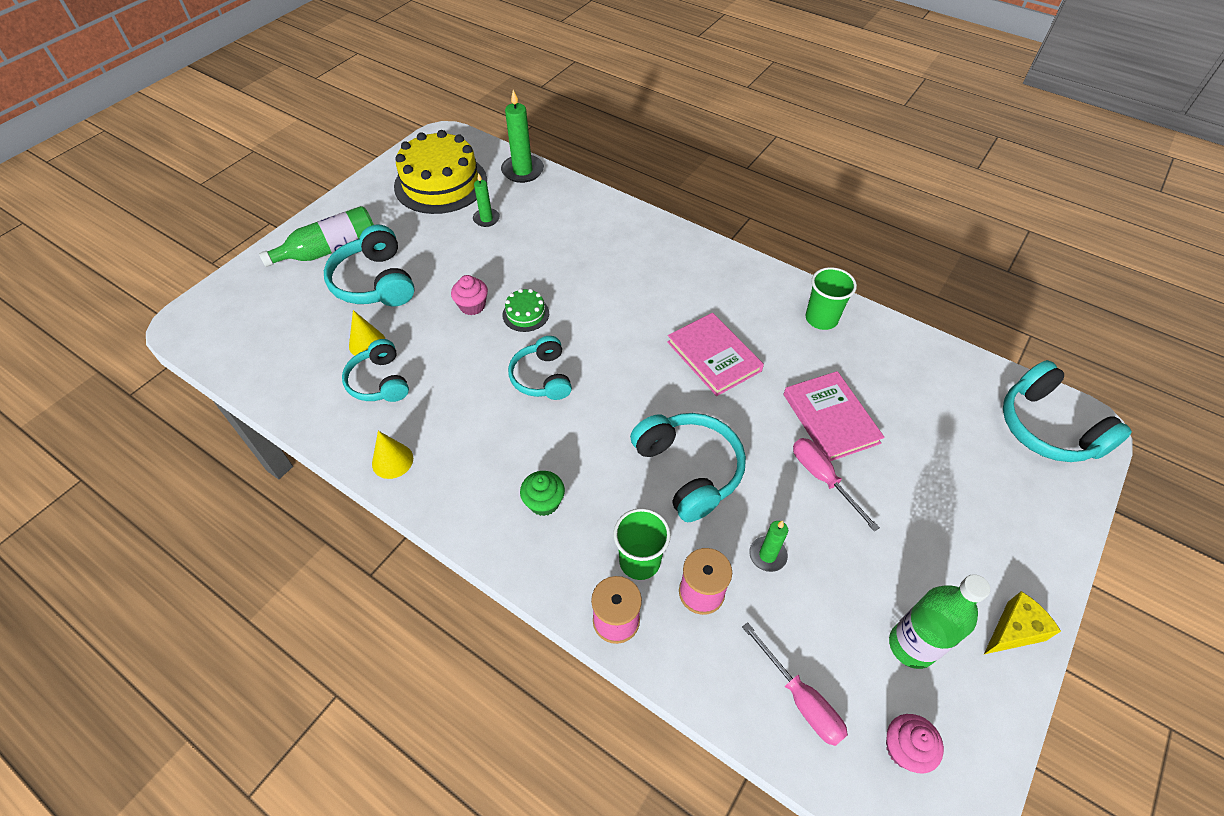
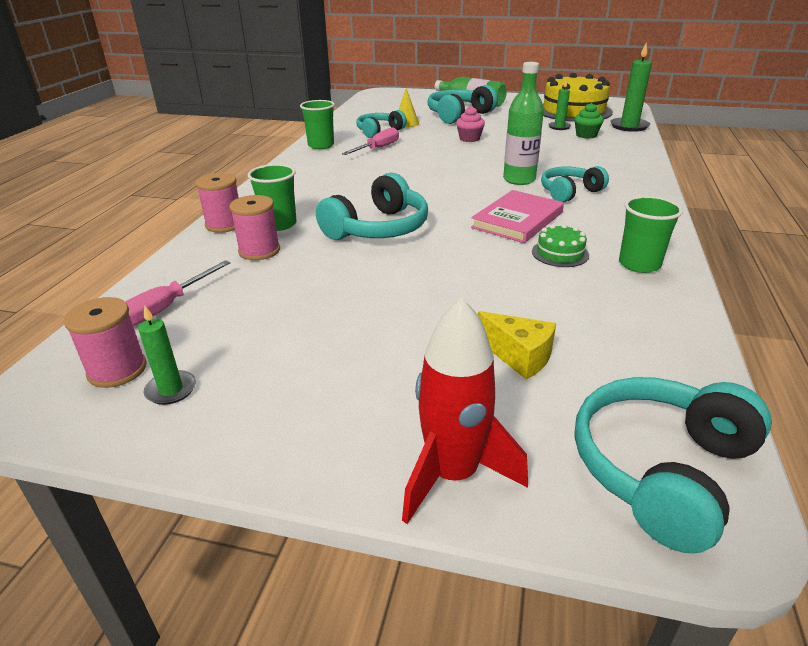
camera: 70 degrees right, 20 degrees down
(392, 461) = (321, 145): yellow cone -> green cup
(526, 314) = (481, 153): green cake -> green cake (560, 253)
(542, 377) = (425, 167): turquoise headphones -> turquoise headphones (569, 192)
(544, 502) = (314, 187): green cupcake -> green cupcake (586, 135)
(767, 555) = (309, 273): green candle -> green candle (171, 390)
(823, 478) = (415, 290): pink screwdriver -> pink screwdriver (378, 148)
(830, 418) = (499, 286): pink book -> none
(904, 748) = (117, 370): pink cupcake -> pink spool
(911, 646) = (233, 364): green bottle -> green bottle (519, 180)
(1013, 631) = (272, 444): yellow cheese -> yellow cheese (519, 356)
(1047, 530) = (453, 474): none -> red rocket

